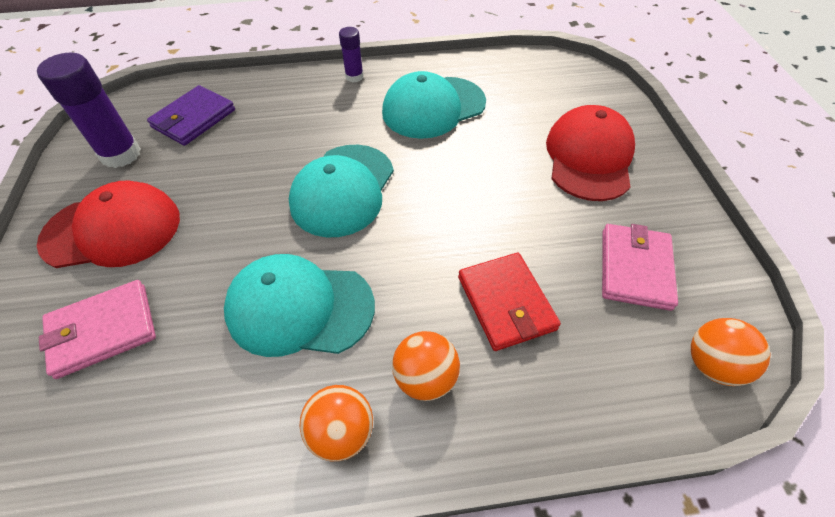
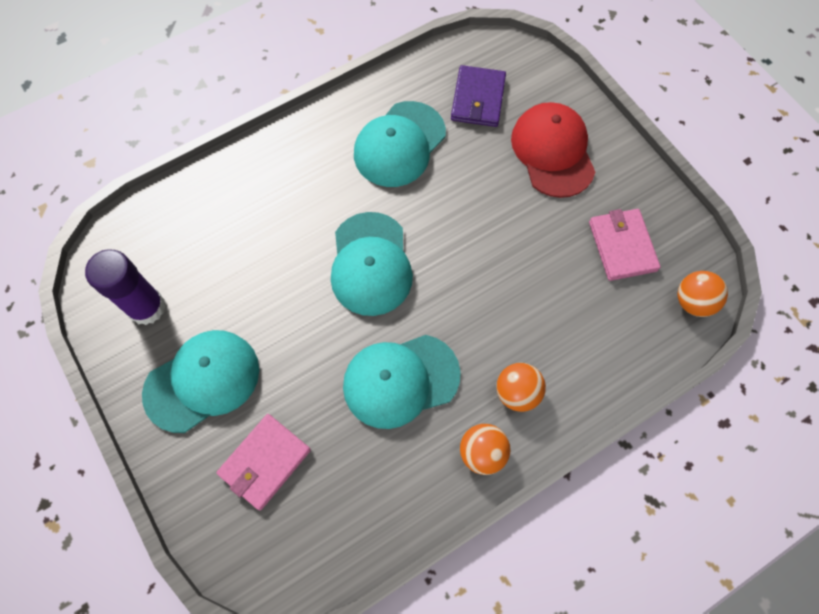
camera: 25 degrees left, 15 degrees up
(112, 230) = (202, 381): red cap -> turquoise cap
(194, 119) = (185, 242): purple wallet -> purple wallet (478, 99)
(354, 77) = (306, 133): purple glue stick -> none
(506, 303) = (545, 313): red wallet -> none

